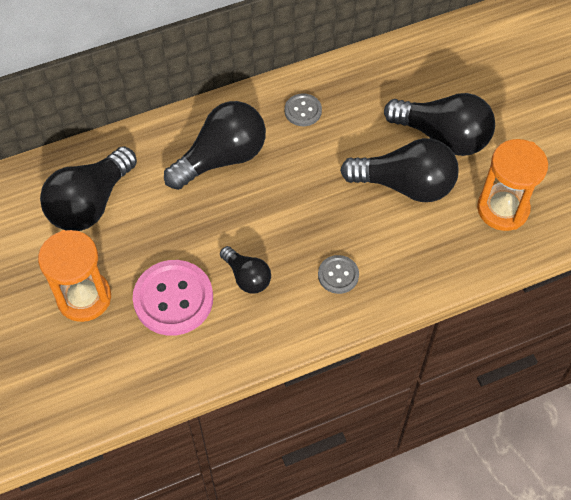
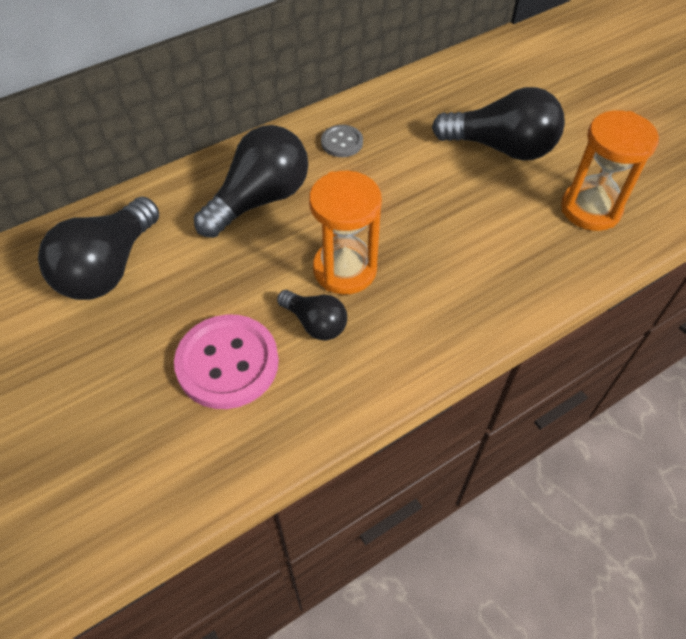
camera: 10 degrees left, 5 degrees down
(84, 297) = (111, 379): orange hourglass -> orange hourglass (345, 269)
(338, 275) = (425, 305): grey button -> none
(405, 185) = (475, 199): black light bulb -> none

